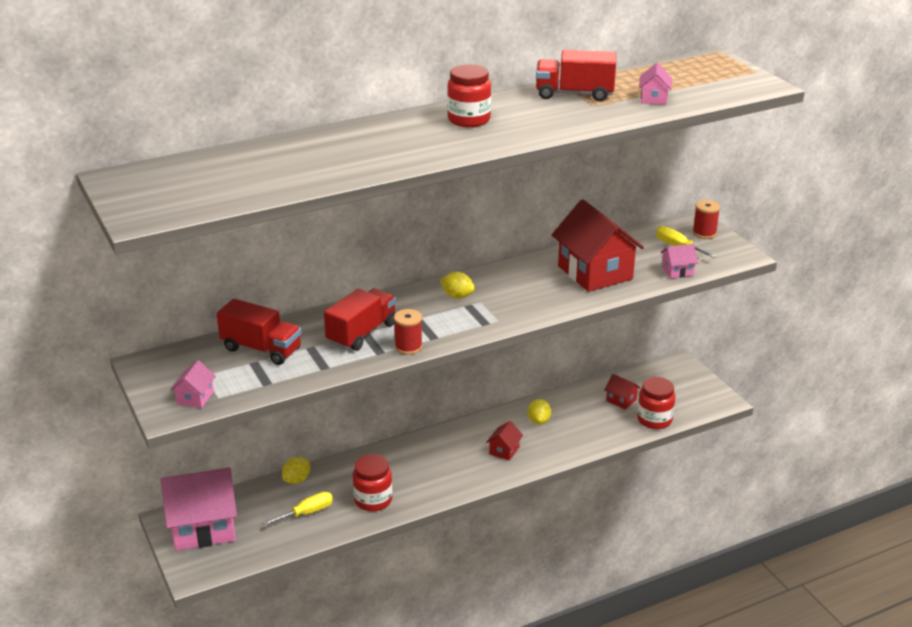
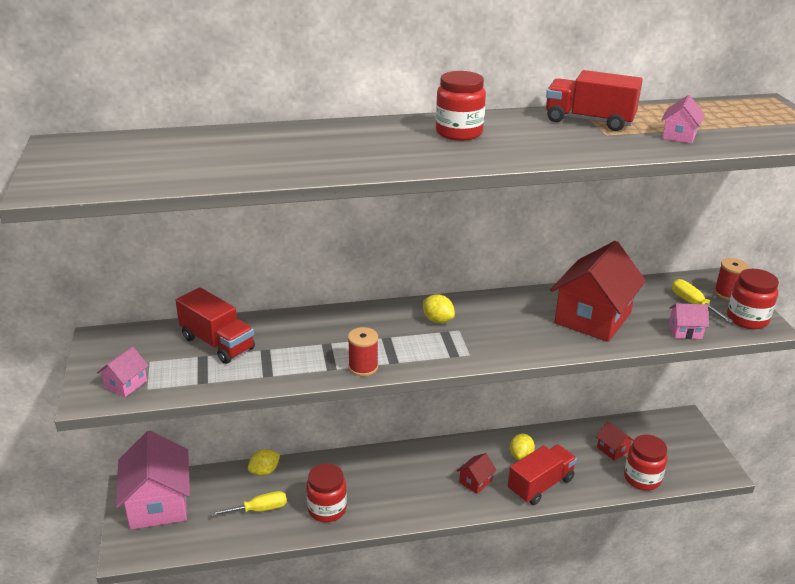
camera: 15 degrees right, 0 degrees up
(203, 527) = (158, 503): pink house -> pink house turned 75 degrees clockwise
(362, 333) = (323, 344): red truck -> red truck (540, 485)
(595, 272) = (592, 318): red house -> red house turned 45 degrees clockwise
(726, 253) = (747, 319): none -> red jar

